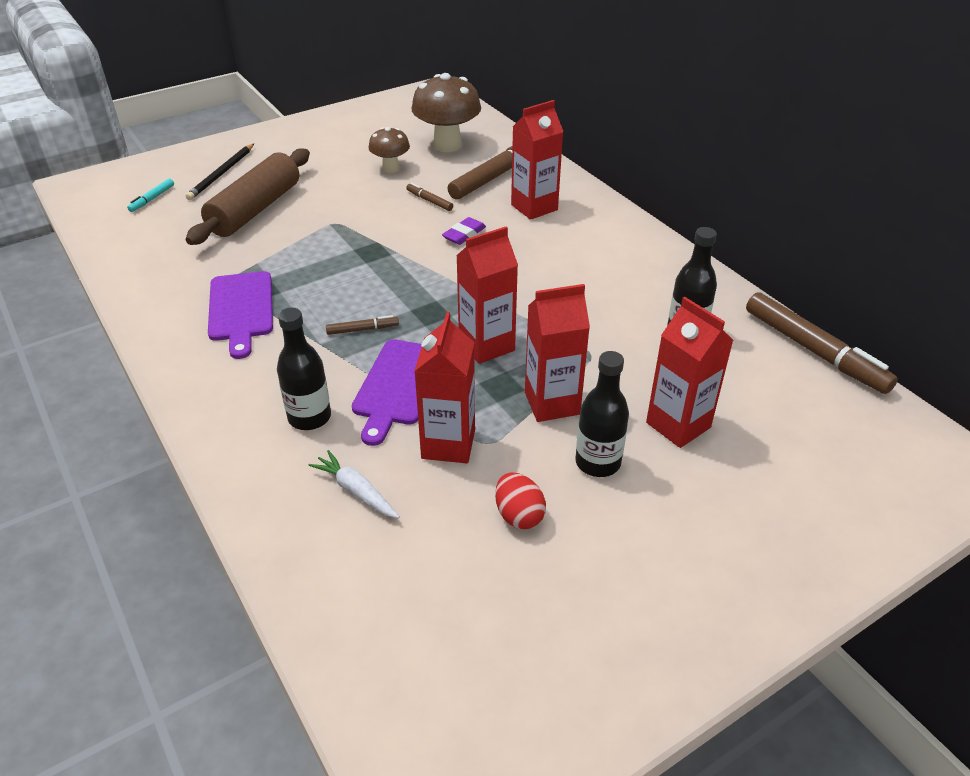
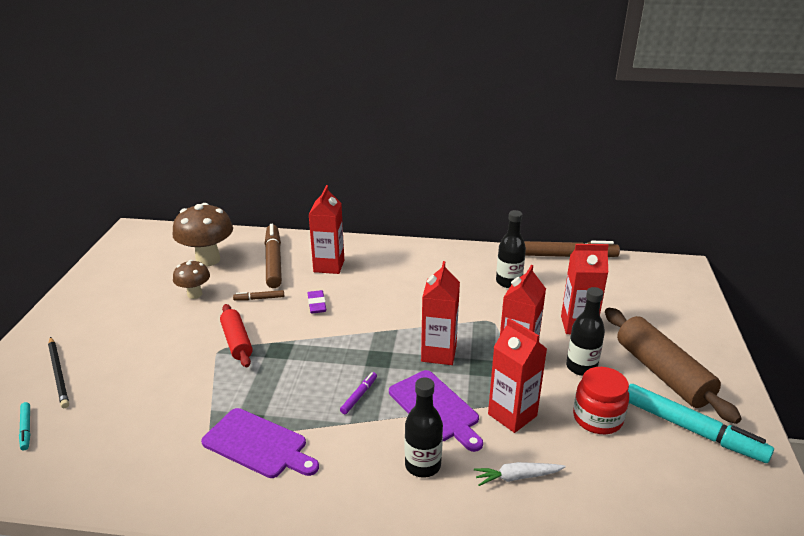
camera: 50 degrees left, 10 degrees down
(255, 209) = (140, 379): brown rolling pin -> brown rolling pin (662, 373)
(355, 225) = (237, 341): none -> red rolling pin
(362, 329) = (359, 396): brown marker -> purple marker
(519, 515) = (597, 418): red egg -> red jar
(594, 614) = (692, 430): none -> turquoise marker

